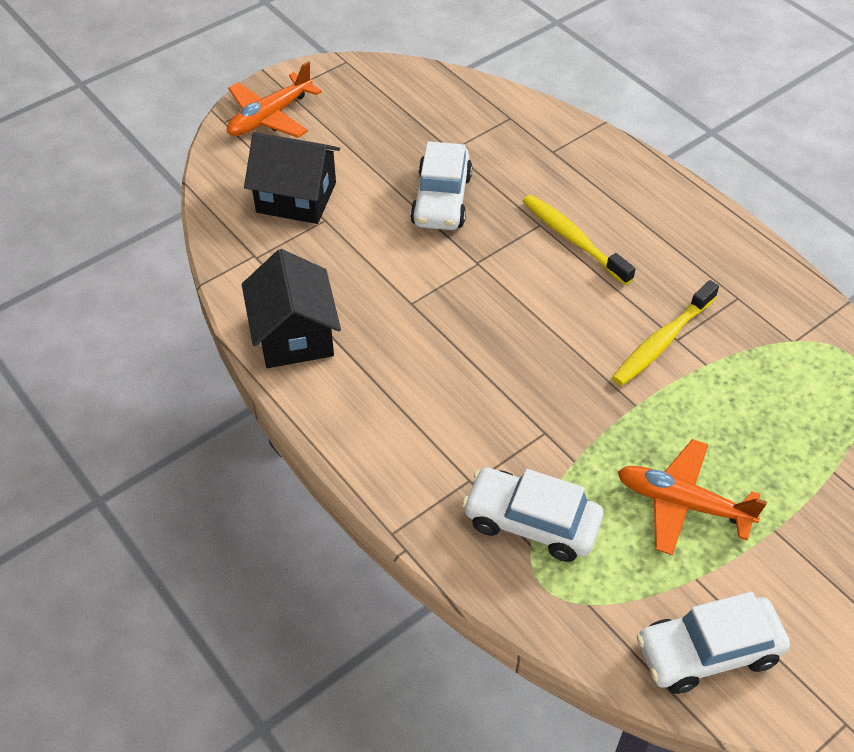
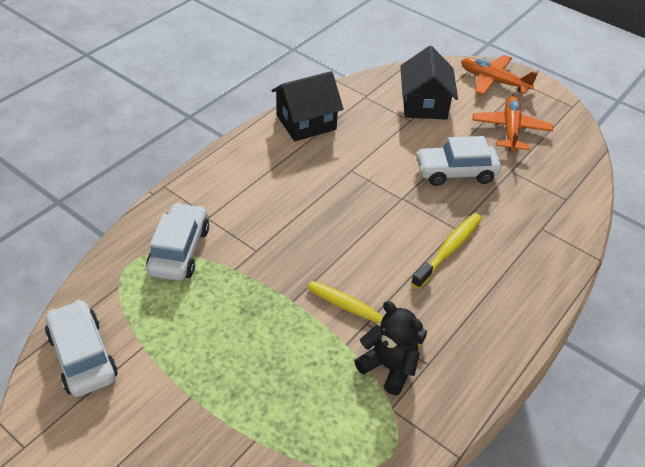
camera: 75 degrees right, 5 degrees down
(682, 503) = (207, 334): orange plane -> orange plane (510, 129)
(740, 332) = (388, 367): none -> black teddy bear

